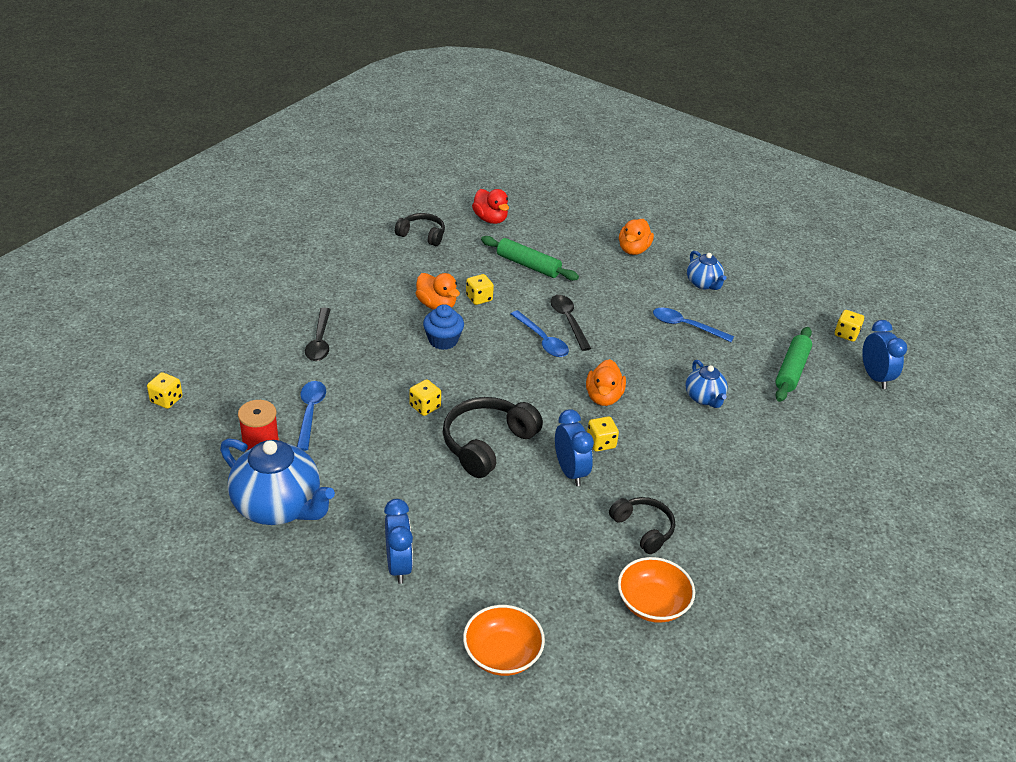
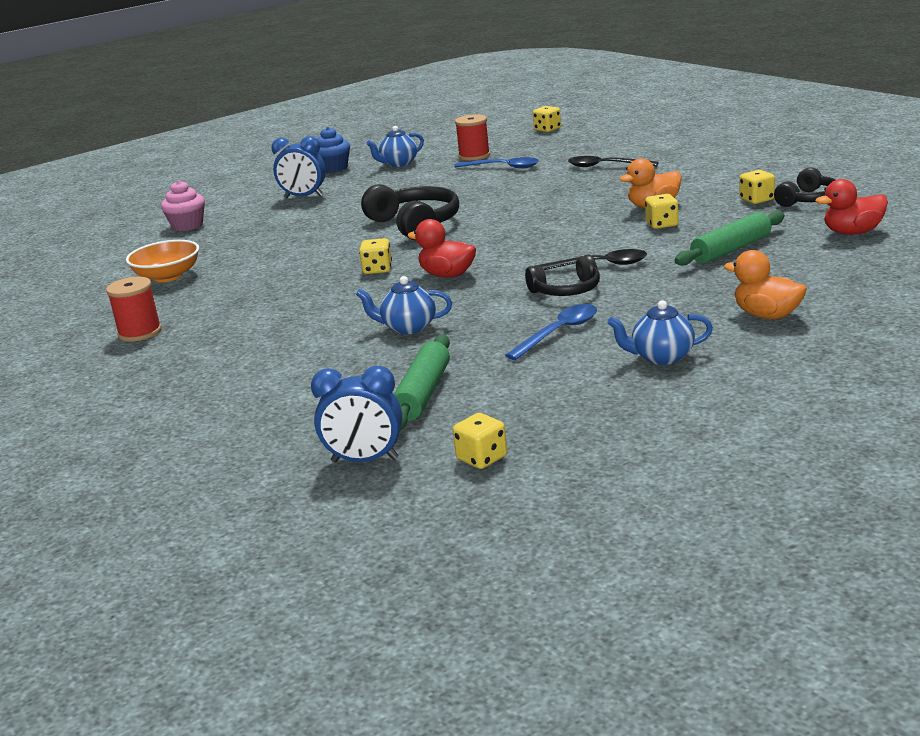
camera: 115 degrees right, 15 degrees down
(278, 507) = (398, 164): blue teapot -> blue teapot, size x0.53
(425, 406) = (484, 203): yellow dice -> yellow dice (756, 200)
(443, 340) = (586, 209): blue cupcake -> blue cupcake (333, 168)
(502, 654) = (187, 225): orange bowl -> pink cupcake
(542, 340) = (566, 251): blue spoon -> none
(570, 472) = (349, 254): blue clock -> none
(603, 397) = (447, 275): orange duck -> red duck
(643, 529) = (249, 279): black headphones -> black headphones (566, 290)
(775, 568) = (140, 332): none -> red spool
(791, 370) = (423, 394): green rolling pin -> green rolling pin turned 60 degrees clockwise

